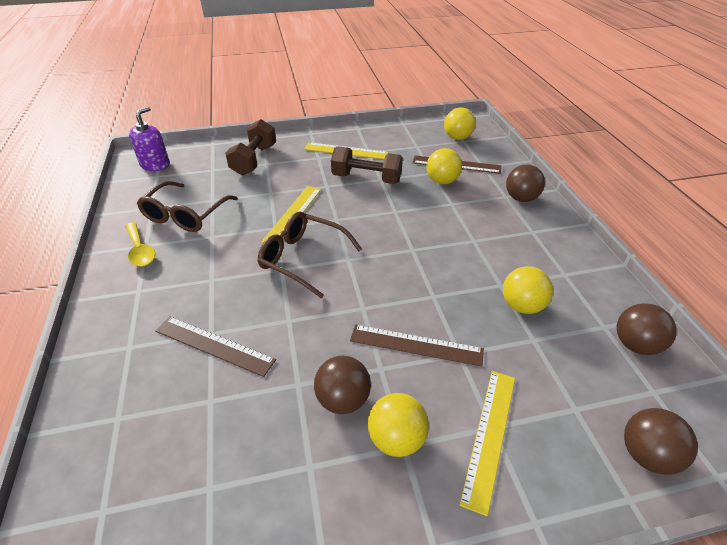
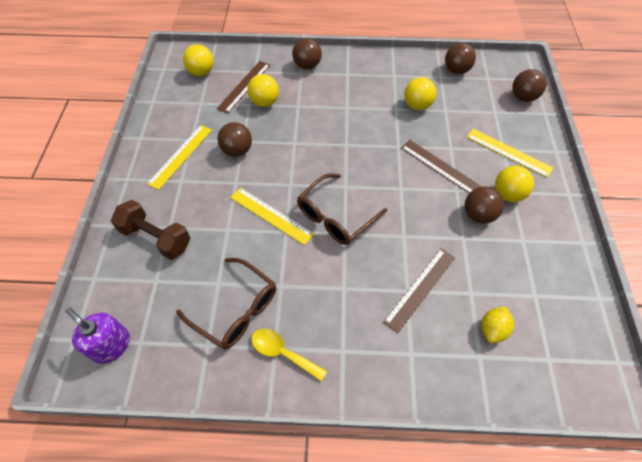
camera: 75 degrees left, 15 degrees up
(140, 250) = (282, 352): yellow spoon -> yellow spoon turned 135 degrees counterclockwise
(155, 431) = (492, 329): none -> yellow lemon
(366, 178) = (237, 150): brown dumbbell -> brown ball
(416, 345) = (440, 167): brown ruler -> brown ruler turned 75 degrees counterclockwise

